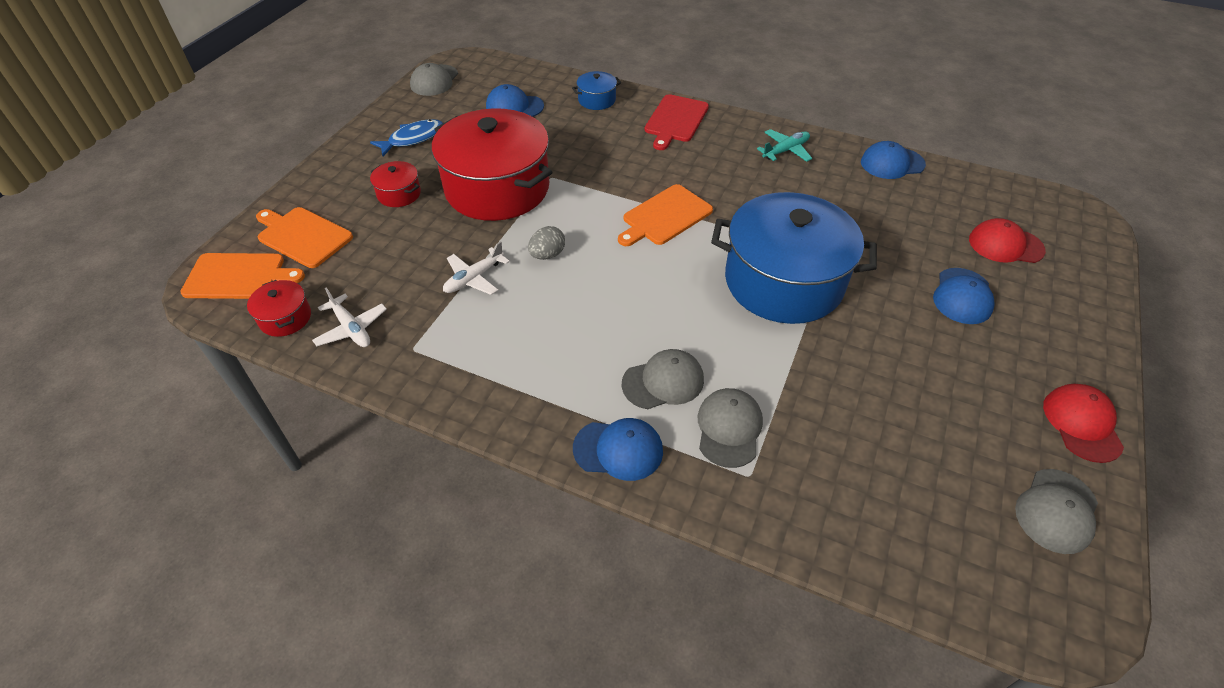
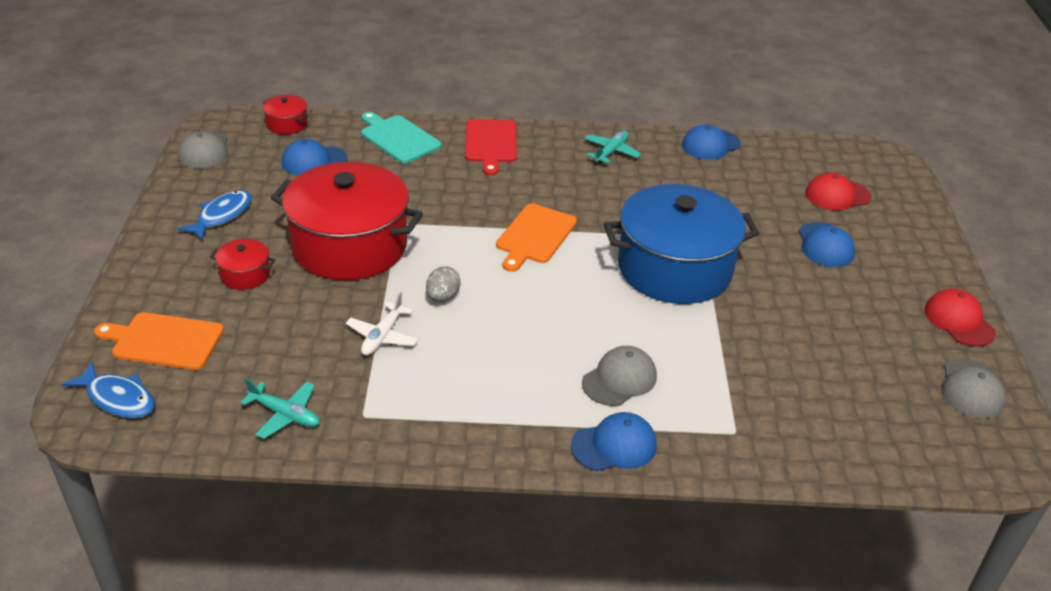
camera: 25 degrees left, 10 degrees down
(238, 276) = (118, 398): orange cutting board -> blue fish
(285, 318) = (204, 424): red pot -> red pot (287, 124)
(351, 329) = (285, 415): white plane -> turquoise plane
(597, 100) = (398, 138): blue pot -> turquoise cutting board
(729, 428) = (697, 401): grey cap -> none

